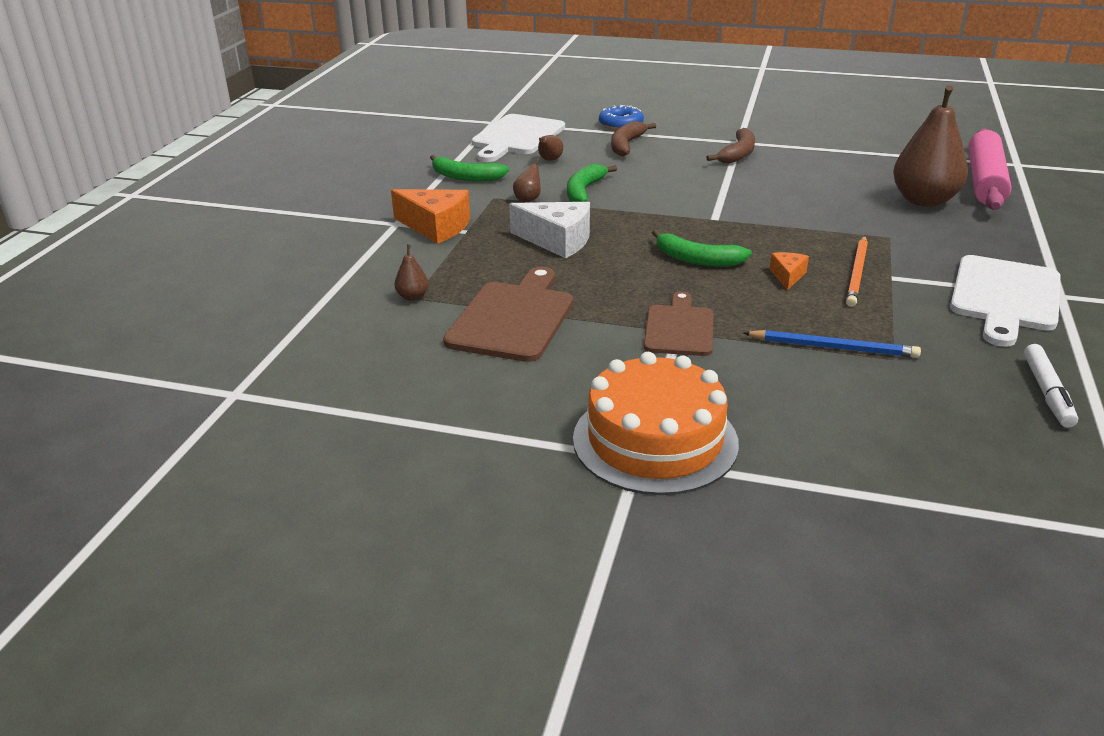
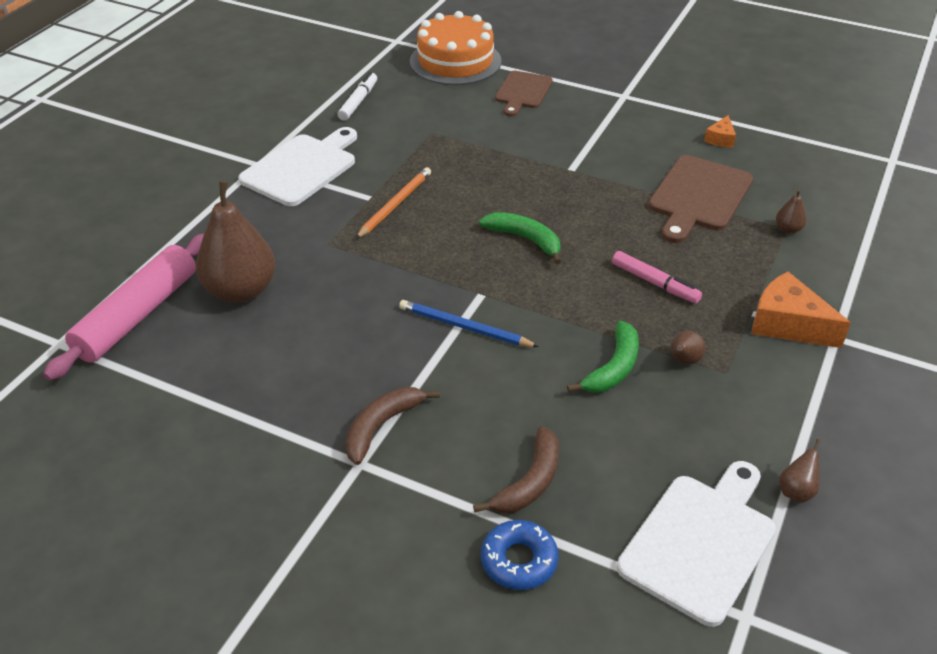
camera: 170 degrees left, 10 degrees up
(465, 177) = (769, 427): green banana -> none
(549, 160) = (651, 454): brown pear -> brown pear (796, 491)
(557, 241) = (654, 283): white cheese -> pink marker
(655, 440) = (611, 103): orange cake -> orange cake (455, 61)
(679, 328) = (569, 172): brown cutting board -> brown cutting board (522, 92)
(787, 276) = (455, 210): orange cheese -> orange cheese (720, 139)
(833, 347) = (466, 144): blue pencil -> blue pencil (464, 327)

